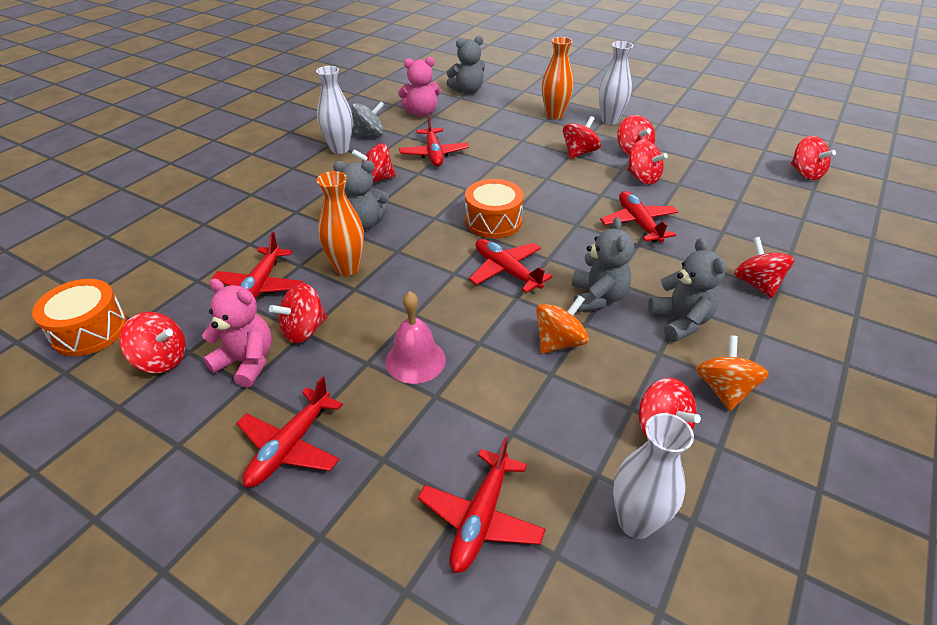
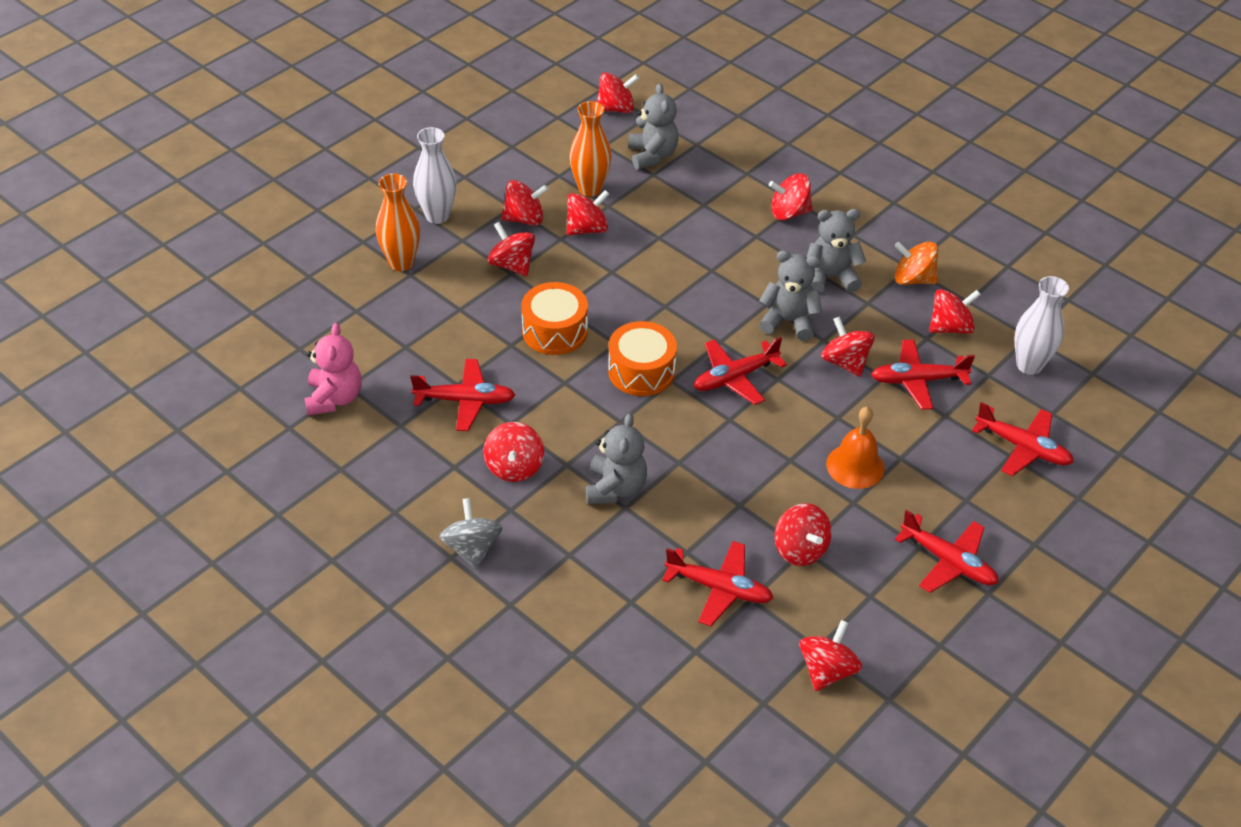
camera: 80 degrees left, 5 degrees up
(90, 330) = (770, 746): orange drum -> orange drum (555, 331)
(247, 362) = (840, 596): pink teddy bear -> none
(339, 149) = (414, 501): white vase -> none
(347, 268) = (702, 508): orange vase -> orange vase (590, 189)
(369, 134) = (380, 464): grey spinning top -> grey spinning top (472, 548)
(415, 360) = (855, 466): pink bell -> orange bell
(467, 91) = (281, 336): grey teddy bear -> grey teddy bear (652, 155)
(559, 342) = (845, 362): orange spinning top -> red spinning top
(638, 223) = (675, 259): red plane -> red plane (917, 380)

